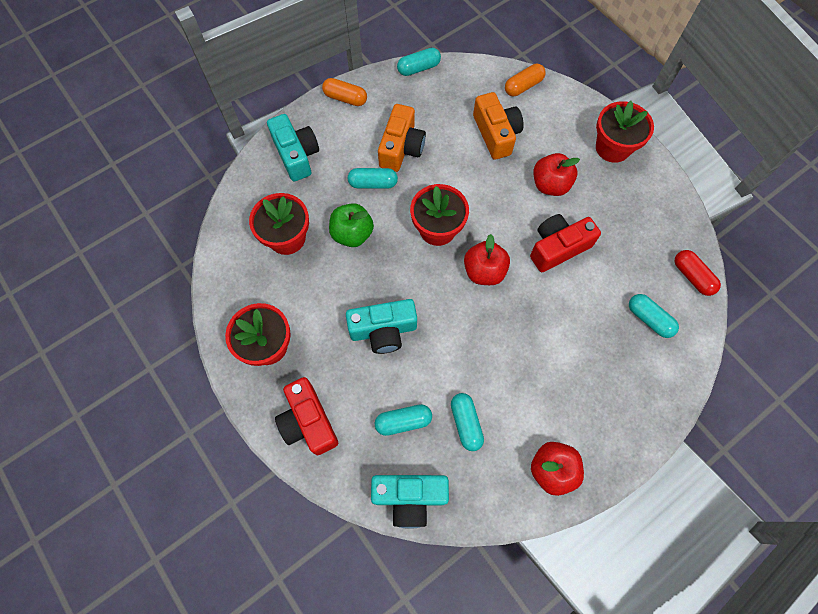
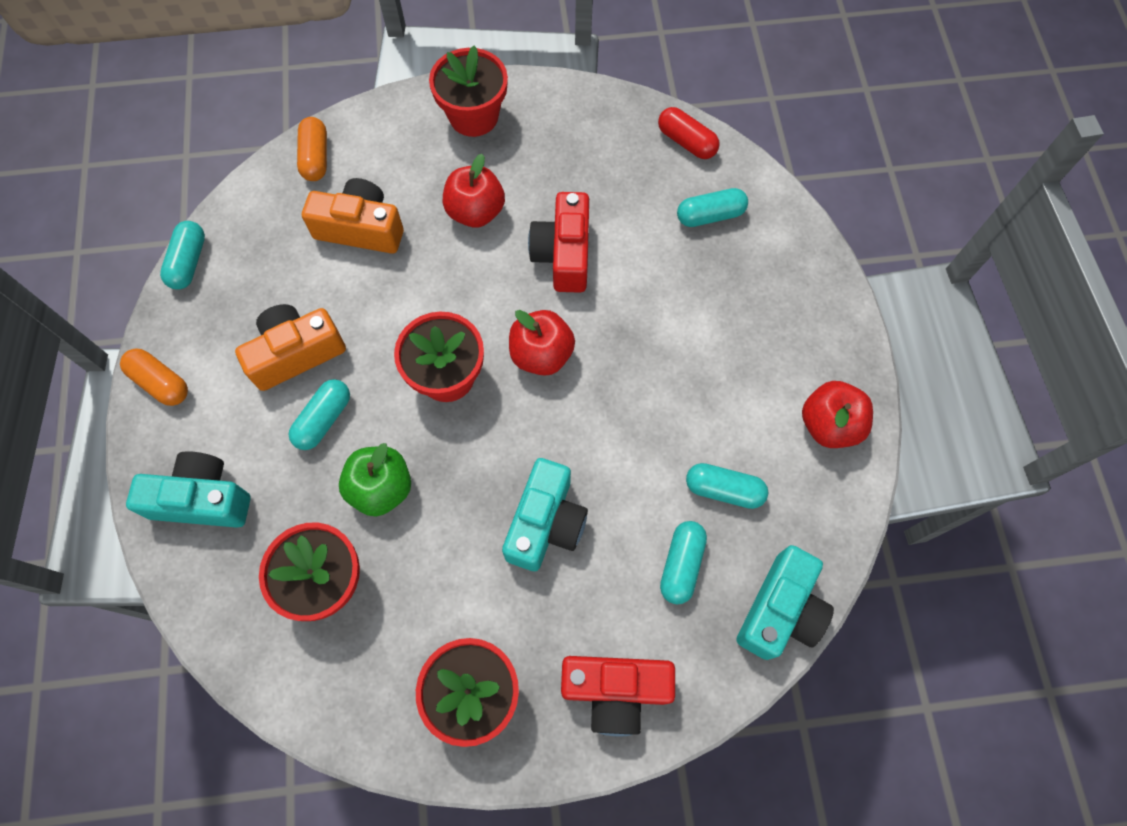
camera: 60 degrees left, 0 degrees up
(345, 98) = (161, 382): orange capsule -> orange capsule turned 75 degrees clockwise
(401, 148) = (296, 353): orange camera -> orange camera turned 75 degrees counterclockwise
(692, 276) = (686, 142): red capsule -> red capsule turned 45 degrees clockwise

